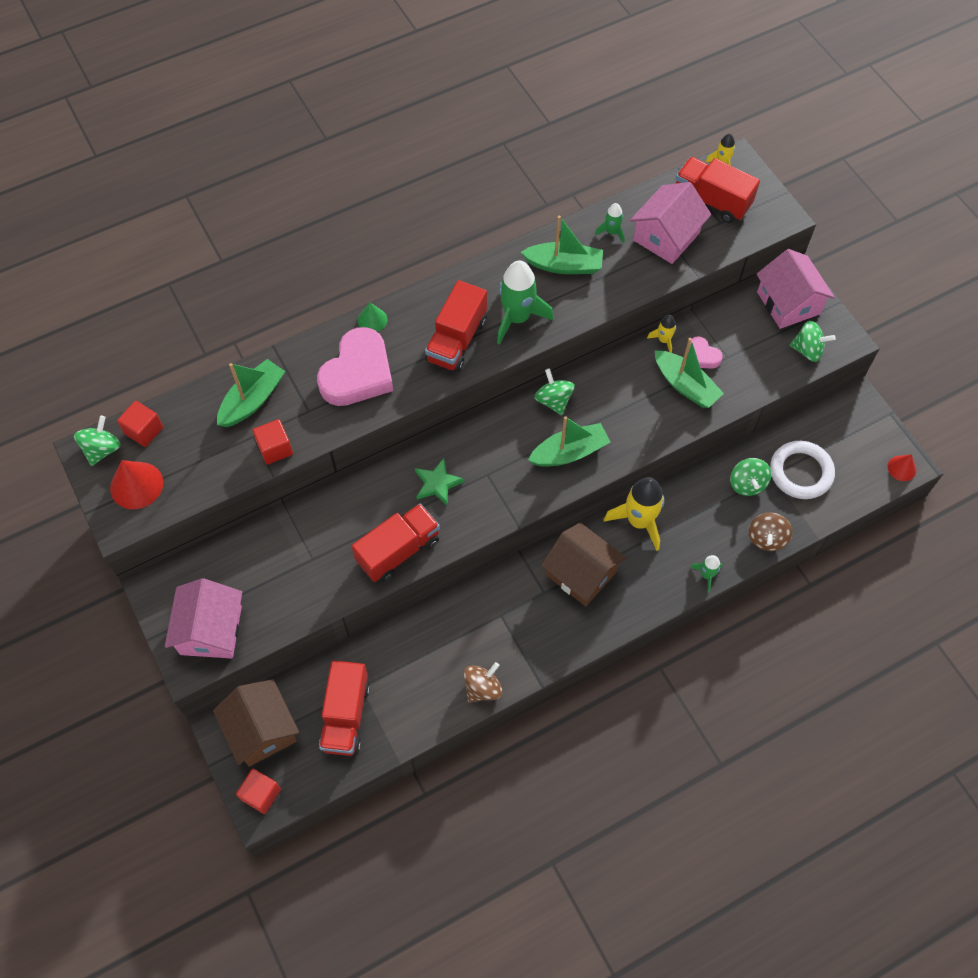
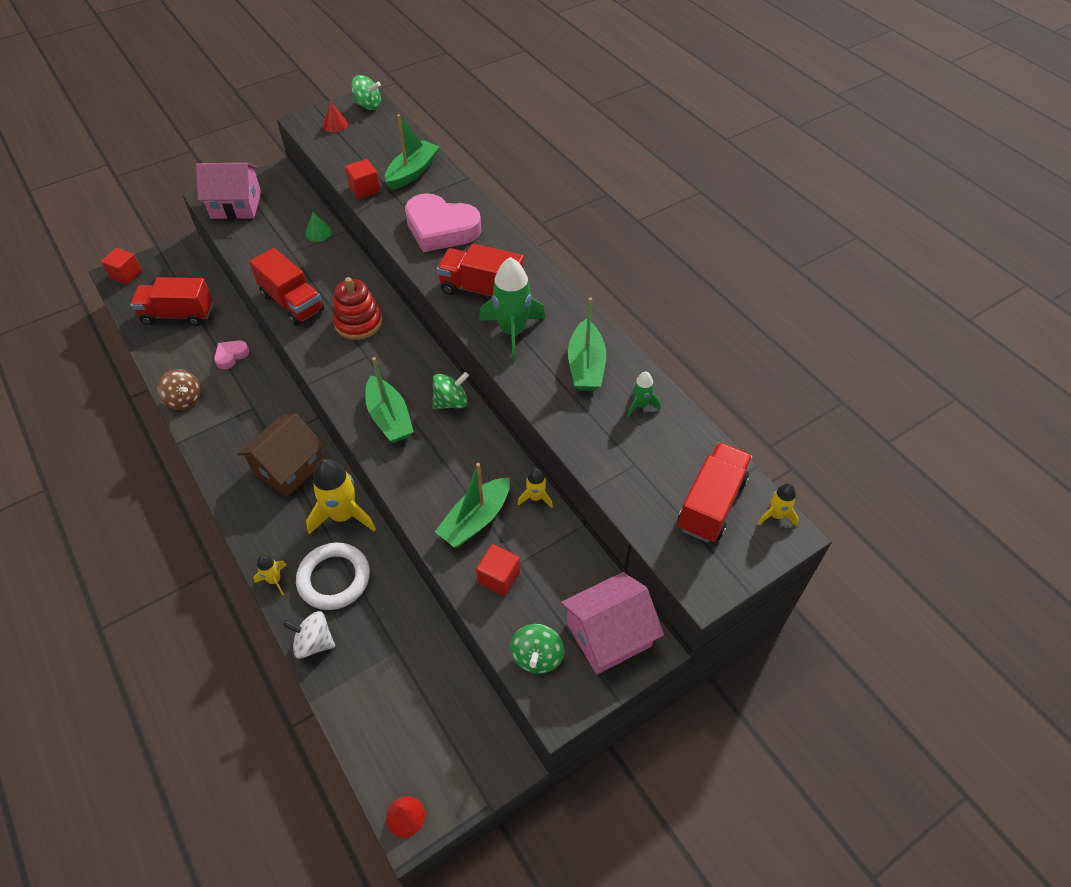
camera: 85 degrees right, 10 degrees down
(136, 485) = (335, 125): red cone -> red cone, size x0.61
(144, 430) = (384, 122): red cube -> red cube (499, 577)
(252, 400) = (412, 172): green boat -> green boat turned 90 degrees counterclockwise
(261, 730) = (177, 269): brown house -> none
(372, 320) = (500, 232): green cone -> green cone (318, 233)
(437, 483) = (358, 322): green star -> red stacking toy
(666, 236) = (644, 457): pink house -> none
(702, 356) = (517, 536): pink heart -> pink heart (231, 356)
(706, 575) = (274, 580): green rocket -> yellow rocket
(747, 484) = (385, 622): green spinning top -> none
(766, 538) = (314, 642): brown spinning top -> white spinning top
(801, 472) = (400, 684): white ring -> white ring (334, 578)

